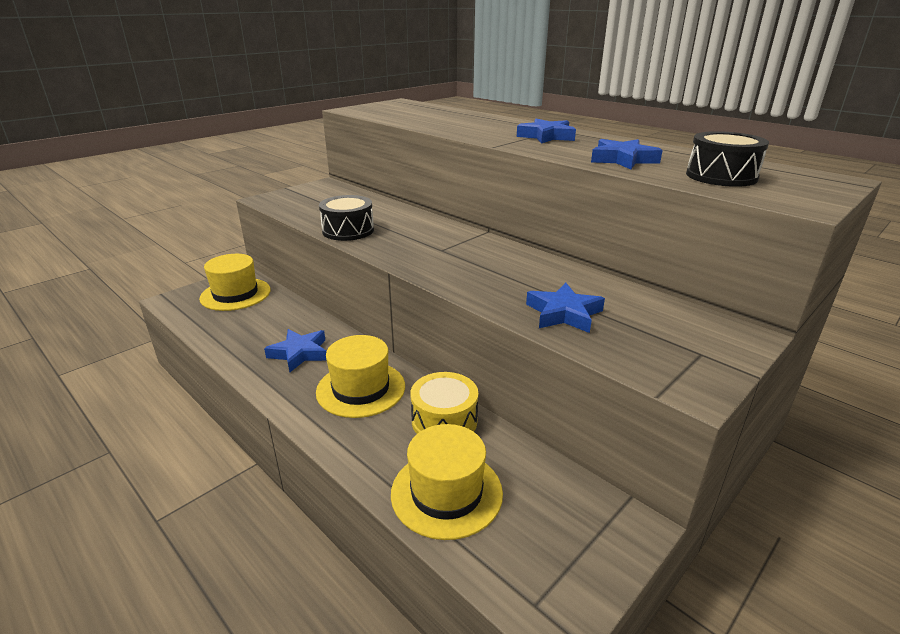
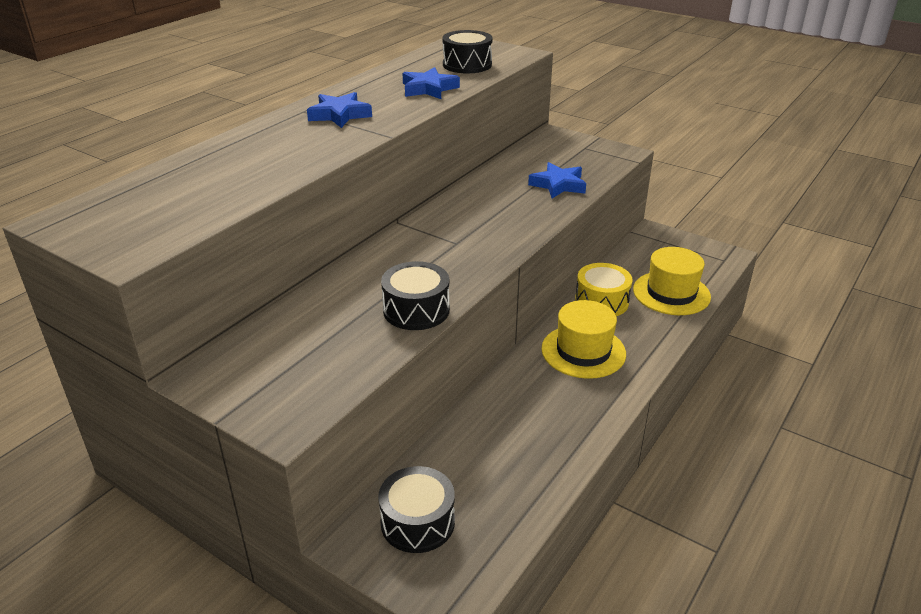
camera: 100 degrees left, 5 degrees up
(235, 294) = (417, 522): yellow hat -> black drum
(299, 353) = (544, 407): blue star -> none

